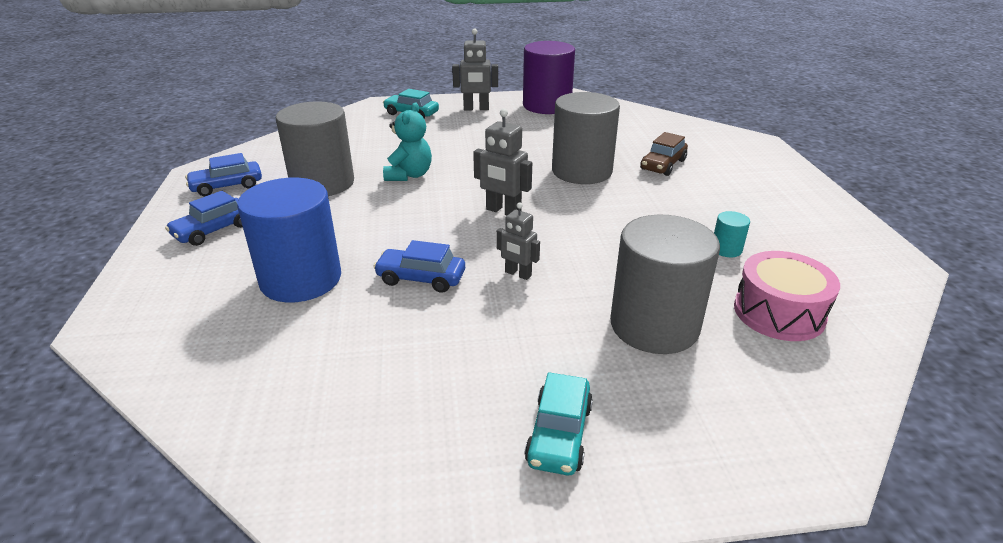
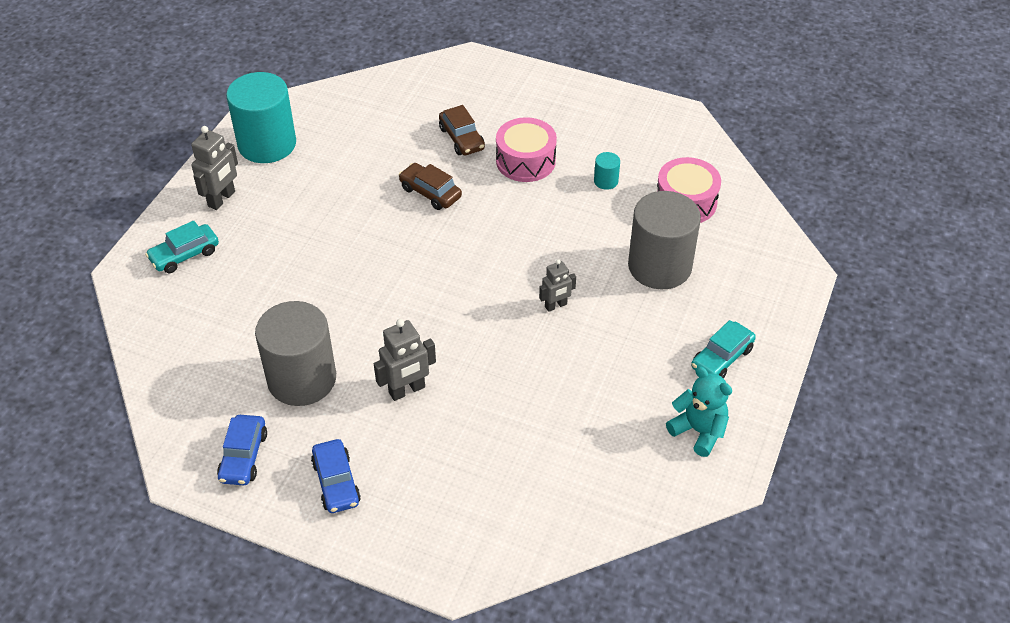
camera: 60 degrees left, 15 degrees up
(301, 279) = (470, 437): blue cylinder -> none
(409, 175) = (339, 309): turquoise teddy bear -> turquoise teddy bear (699, 431)
(421, 278) = (522, 363): blue car -> none
(503, 211) = (459, 274): grey robot -> grey robot (407, 390)
(547, 106) = (267, 144): purple cylinder -> turquoise cylinder
(559, 434) = (721, 358): turquoise car -> turquoise car turned 90 degrees clockwise
(581, 171) = (430, 193): grey cylinder -> brown car
(683, 200) = (525, 161): none -> pink drum

